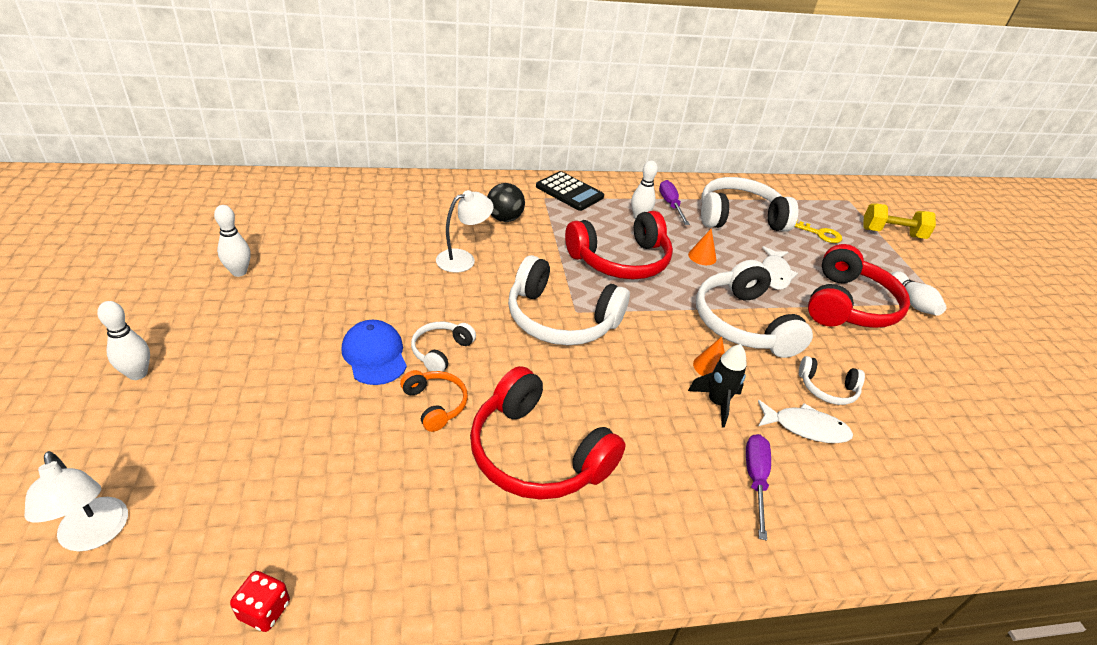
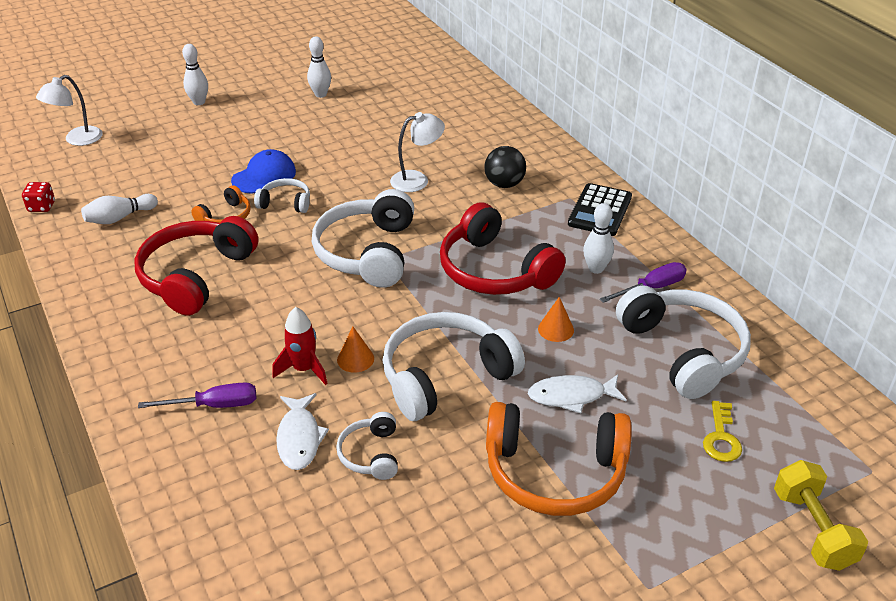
camera: 75 degrees right, 0 degrees up
(463, 259) = (417, 180): white lamp -> white lamp turned 60 degrees counterclockwise
(716, 403) = (304, 369): black rocket -> red rocket
(847, 305) = (554, 472): red headphones -> orange headphones
(912, 302) = (618, 548): white bowling pin -> white bowling pin (119, 218)

